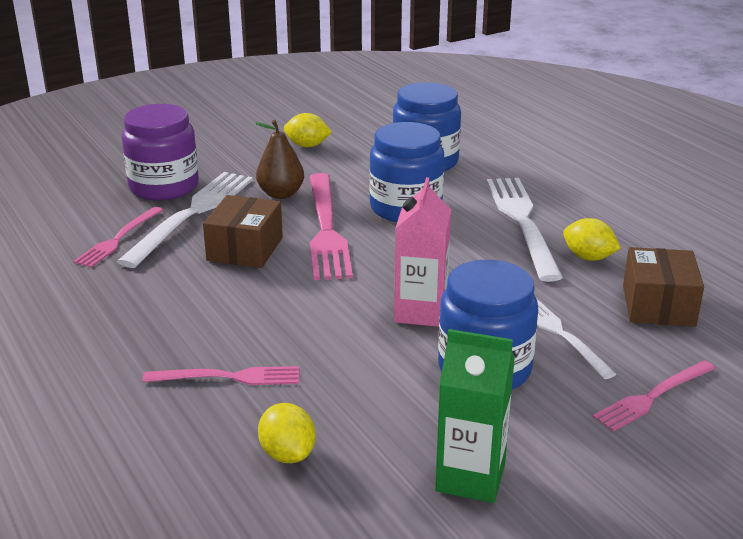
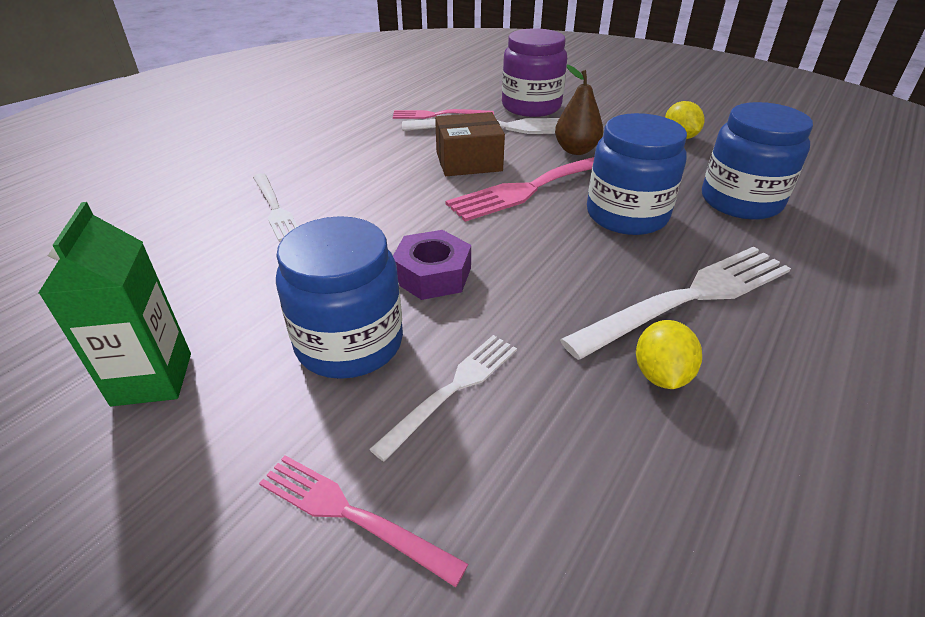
camera: 65 degrees right, 10 degrees up
(228, 377) = (275, 208): pink fork -> white fork
(287, 454) = (176, 263): yellow lemon -> none
(420, 312) = (432, 274): pink carton -> purple nut
(658, 305) = (595, 478): brown box -> none

